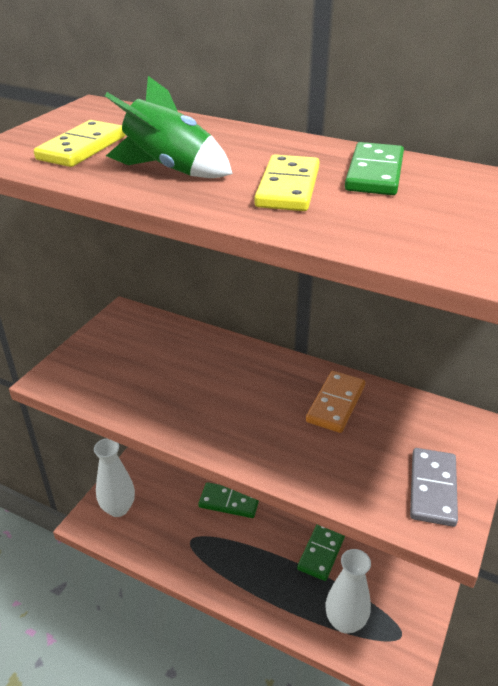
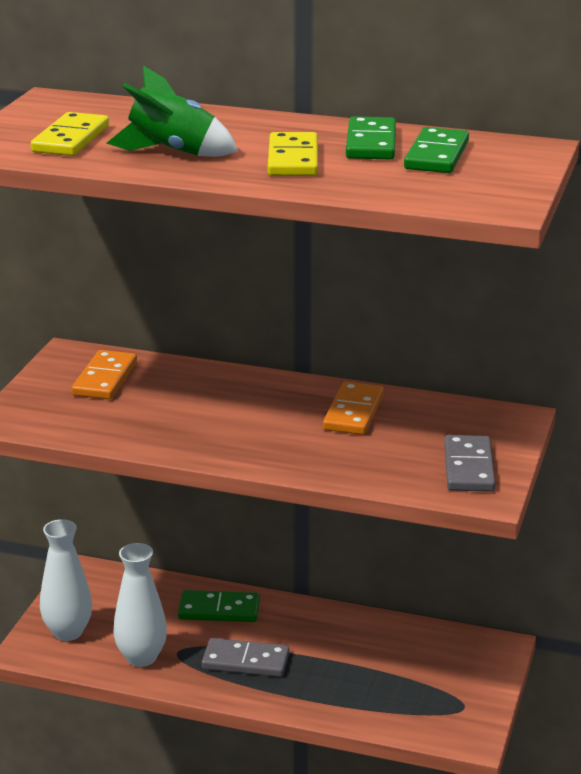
camera: 10 degrees left, 10 degrees down
(142, 342) = (105, 379): none -> orange domino
(238, 557) = (245, 661): none -> grey domino
(322, 551) = (352, 644): green domino -> green domino (436, 155)
(345, 621) = (393, 703): white vase -> white vase (141, 657)

